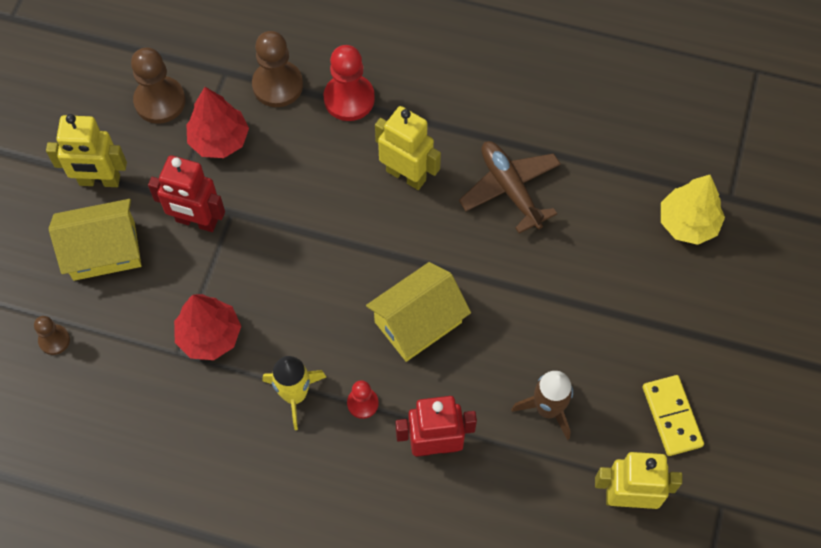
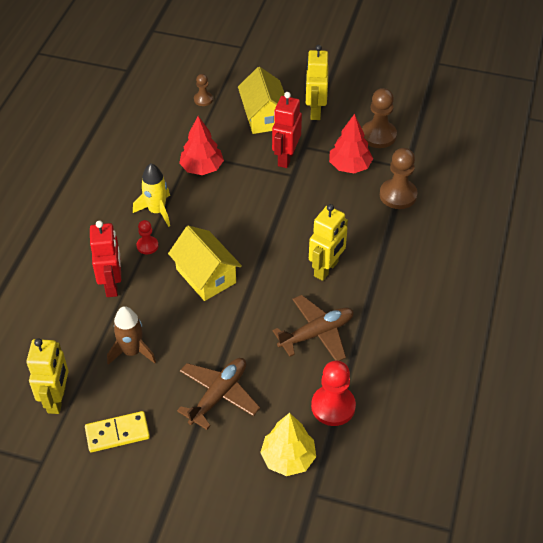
camera: 90 degrees right, 15 degrees down
(349, 99) = (390, 235): red pawn -> red pawn (333, 406)
(608, 300) = (218, 395): none -> brown plane

